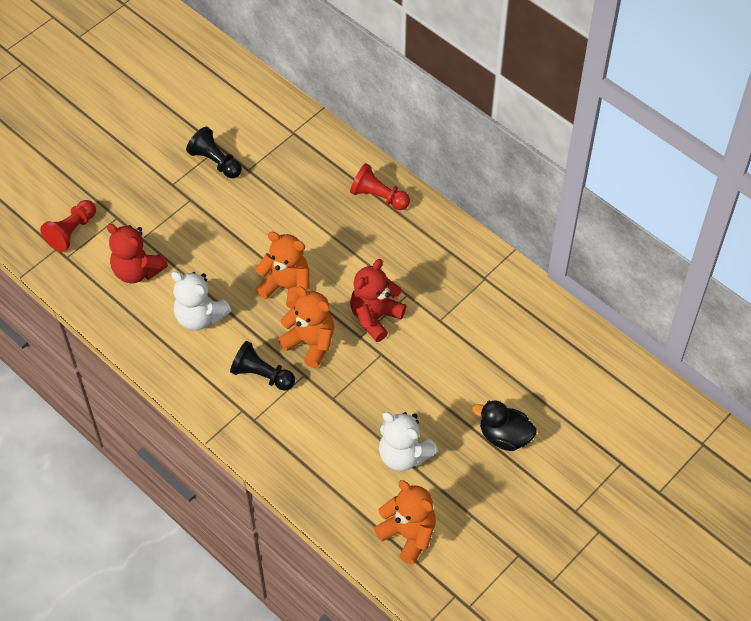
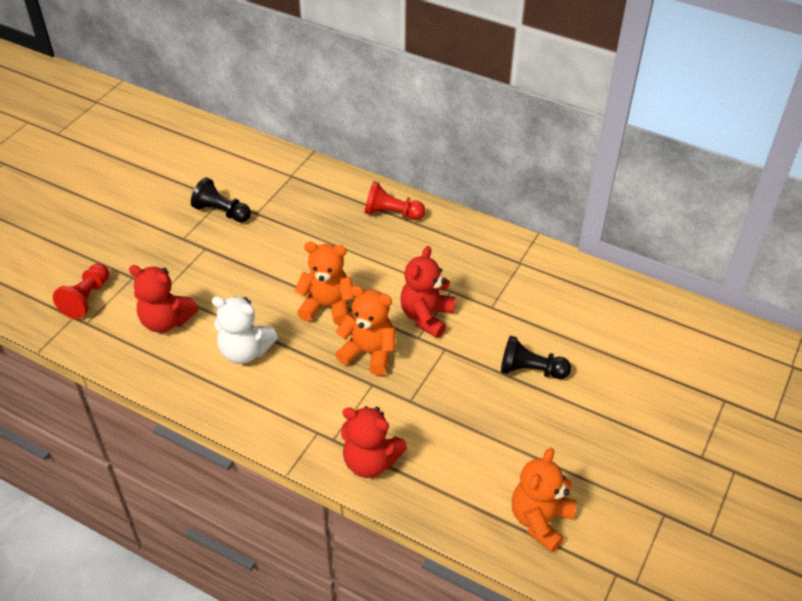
camera: 15 degrees left, 10 degrees down
(262, 375) = (328, 393): black pawn -> black pawn (530, 370)
(280, 448) = (370, 461): none -> red teddy bear
(404, 455) = (504, 440): white teddy bear -> none
(408, 534) = (540, 520): orange teddy bear -> orange teddy bear turned 90 degrees counterclockwise
(504, 436) = (599, 400): black duck -> none

